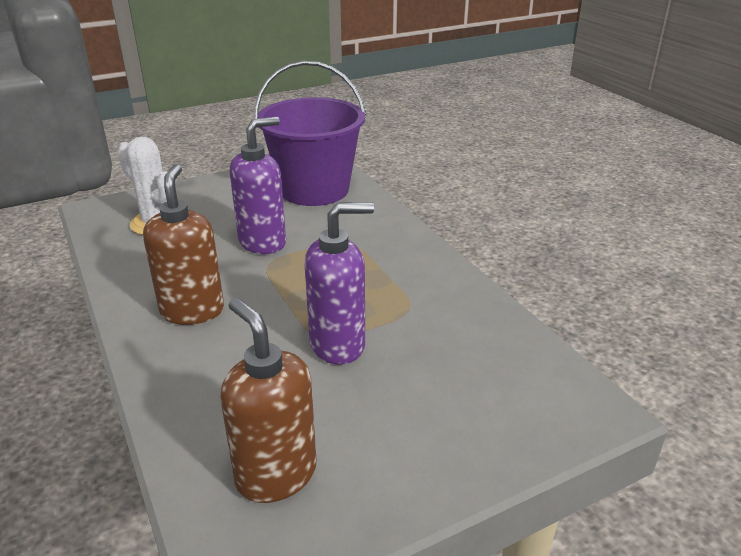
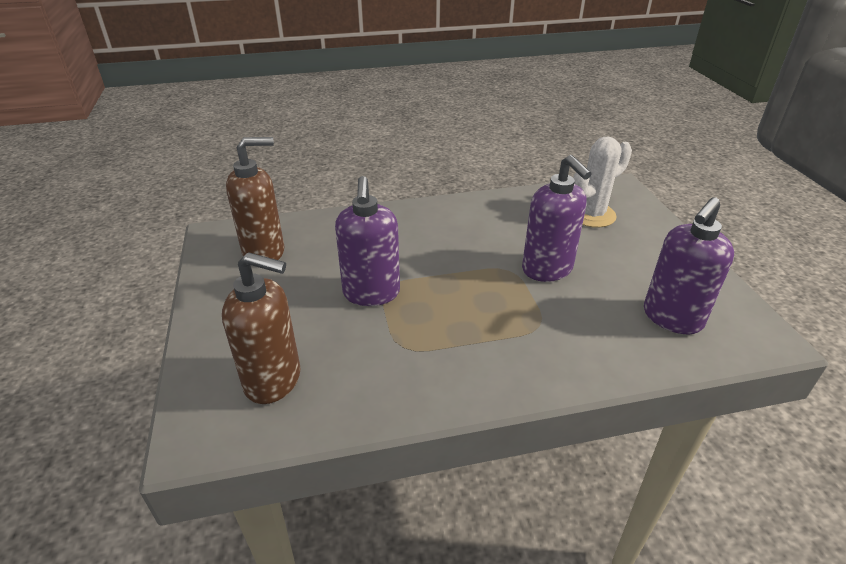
camera: 105 degrees right, 5 degrees up
(192, 310) = (448, 229): brown soap dispenser -> brown soap dispenser (273, 380)
(314, 190) = (672, 318): purple bucket -> purple soap dispenser

